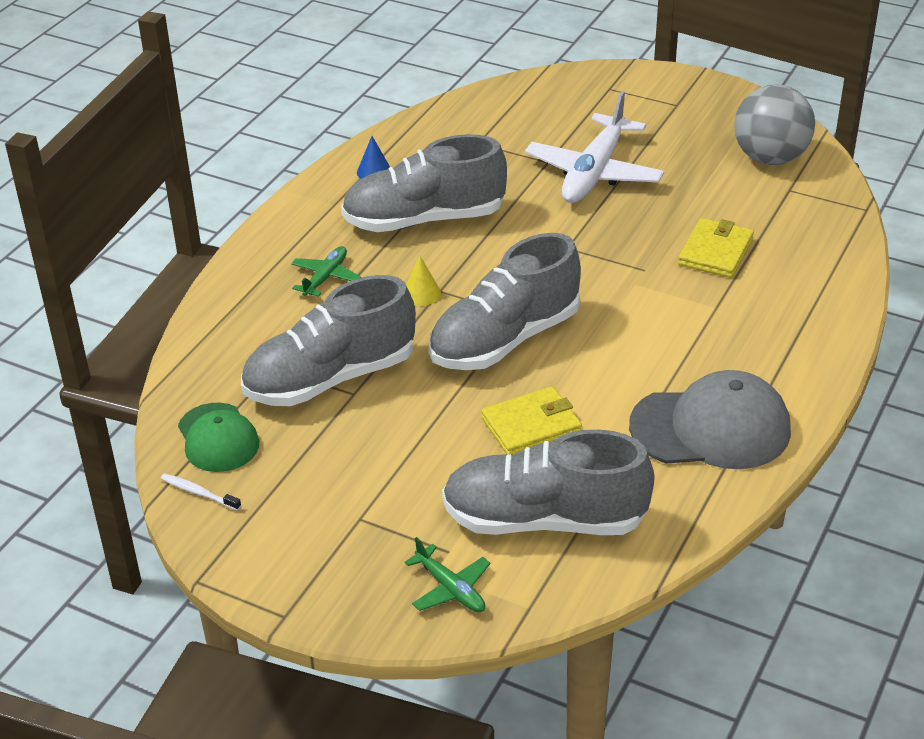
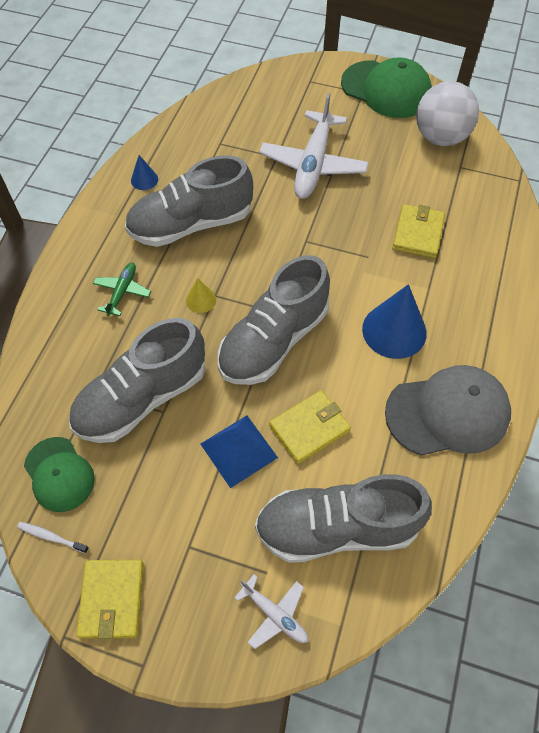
camera: 10 degrees left, 20 degrees up
(259, 554) = (112, 599): none -> yellow wallet
(438, 438) = (238, 450): none -> blue pyramid
(450, 588) = (274, 614): green plane -> white plane
(661, 344) = (394, 331): none -> blue cone
(709, 104) = (386, 89): none -> green cap
(770, 158) = (440, 137): grey ball -> white ball

